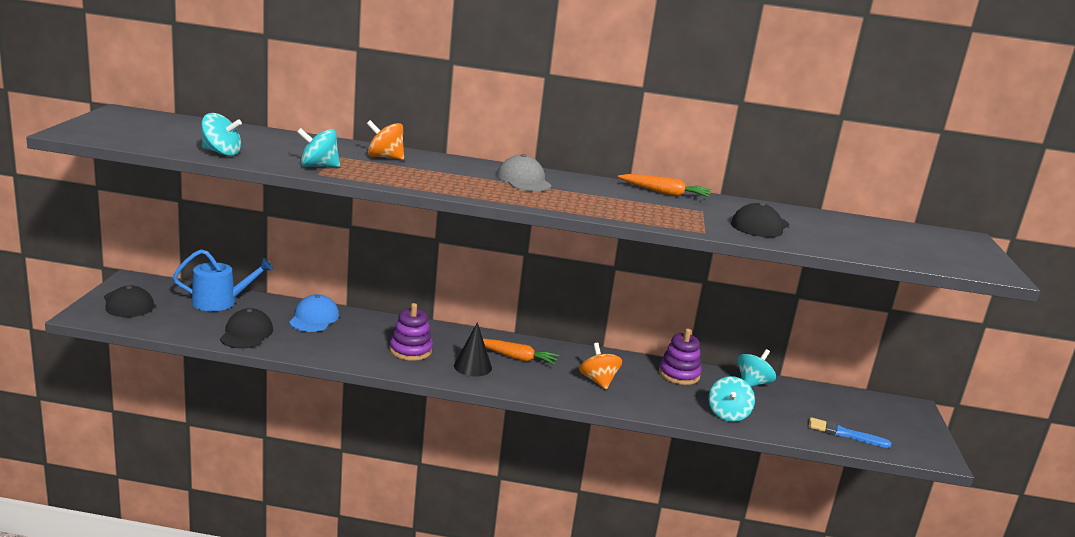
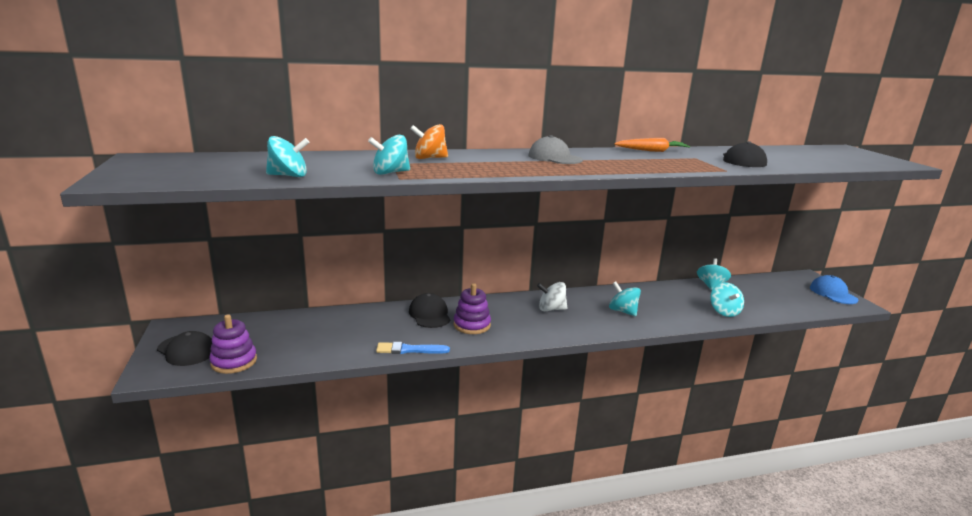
camera: 20 degrees left, 0 degrees up
(220, 302) = (274, 326): blue watering can -> none
(246, 333) = (324, 348): black cap -> black cap (429, 314)
(314, 318) = (369, 319): blue cap -> blue cap (833, 293)
(472, 366) = (529, 325): black cone -> none
(516, 357) = (551, 309): orange carrot -> white spinning top
(598, 381) = (623, 311): orange spinning top -> turquoise spinning top
(679, 374) = (664, 292): purple stacking toy -> purple stacking toy (234, 361)
(844, 434) = (798, 305): blue brush -> blue brush (409, 350)

